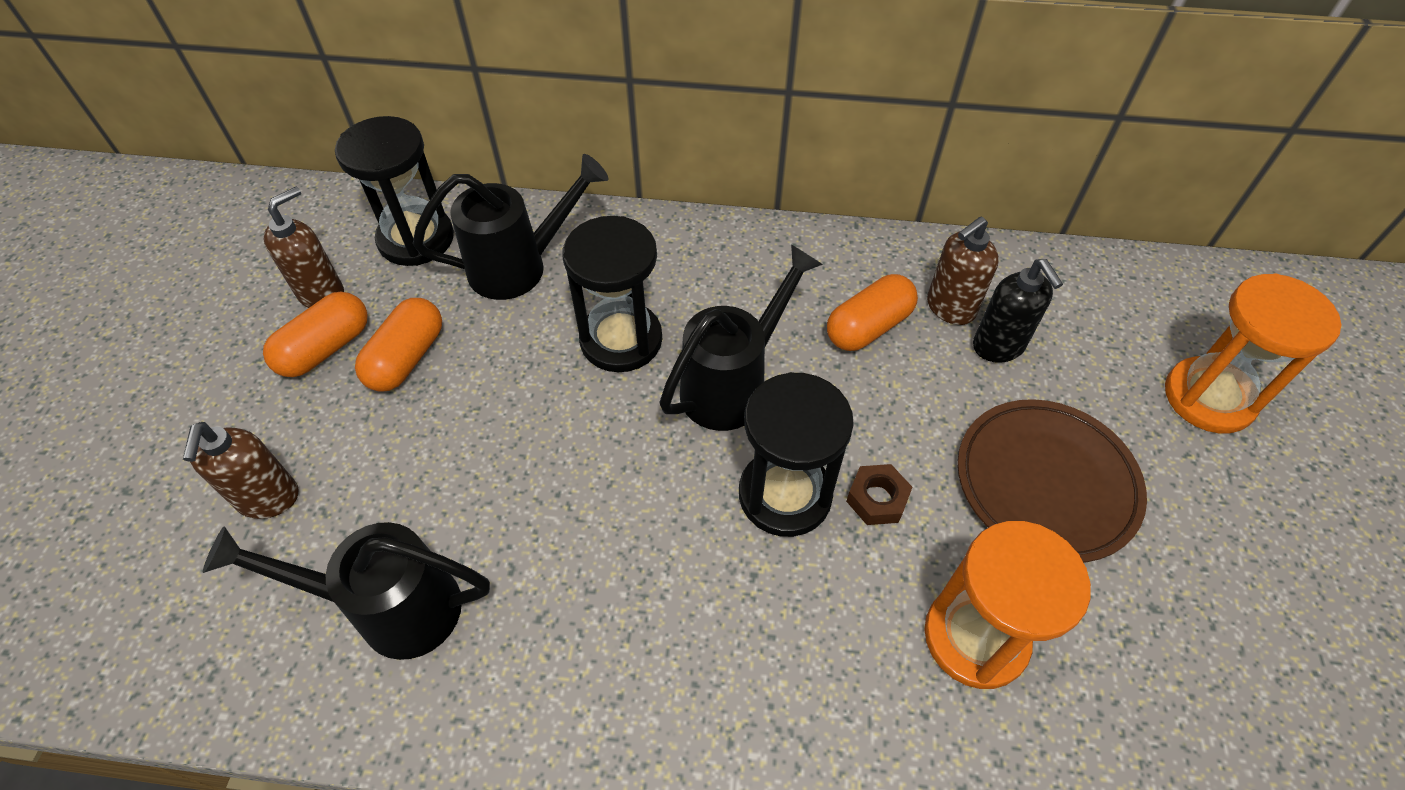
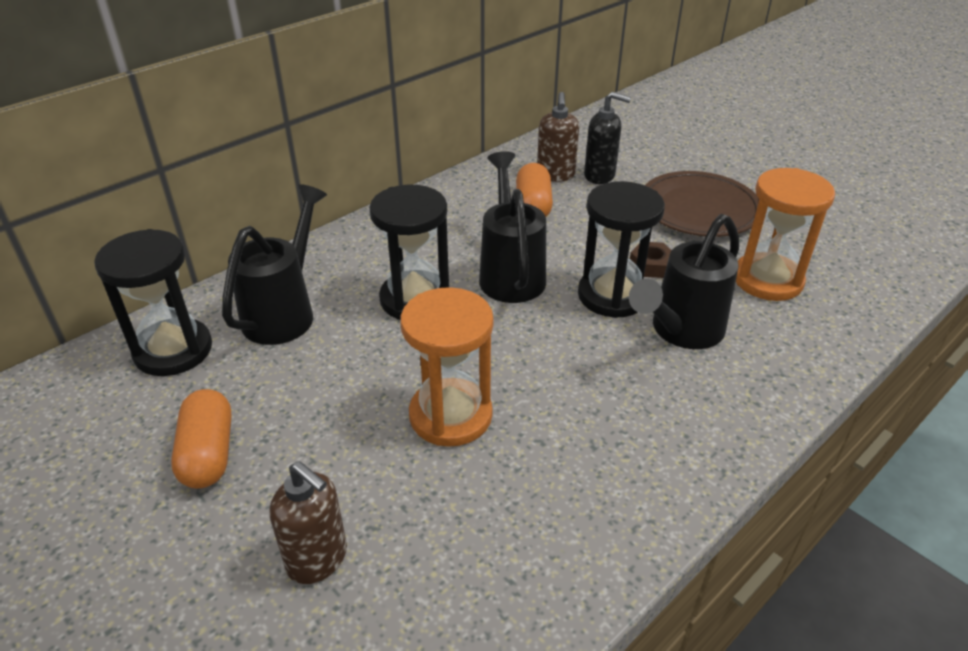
camera: 50 degrees left, 15 degrees down
(322, 294) = (145, 430): brown soap dispenser -> none
(391, 608) = (507, 524): black watering can -> black watering can (680, 332)
(407, 358) = (286, 410): orange capsule -> none
(1208, 398) = (701, 141): orange hourglass -> orange hourglass (450, 415)

